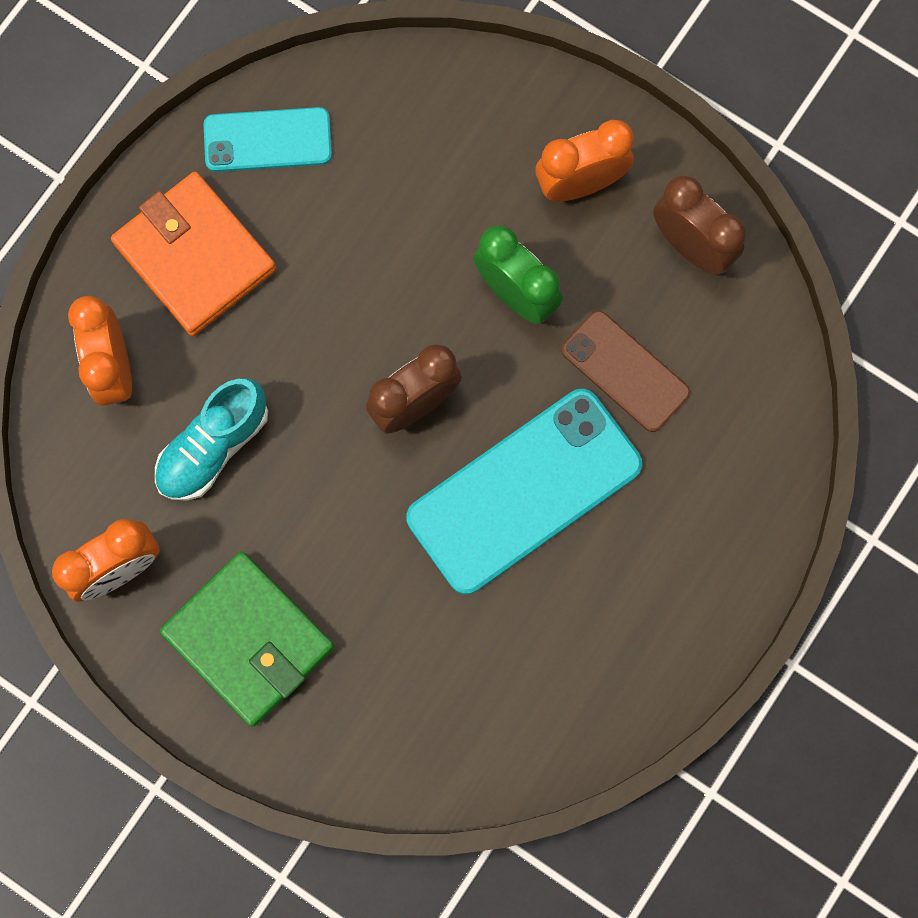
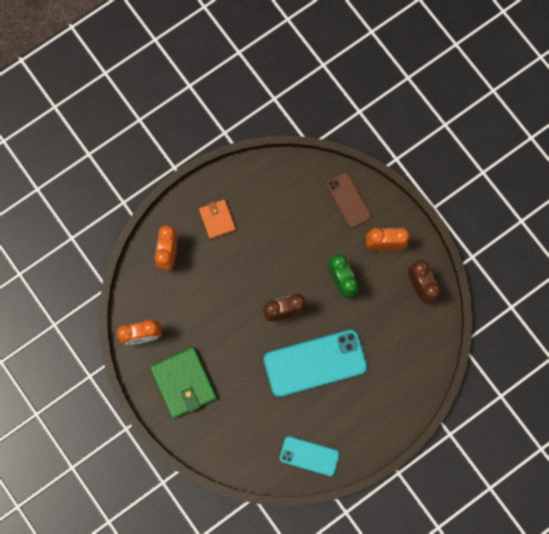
camera: 20 degrees right, 0 degrees up
(195, 257) = (217, 219): orange wallet -> orange wallet, size x0.60
(213, 446) = (197, 300): turquoise shoe -> none
(267, 140) = (263, 181): turquoise phone -> turquoise phone (309, 456)
(625, 371) = (374, 328): brown phone -> brown phone (348, 200)

